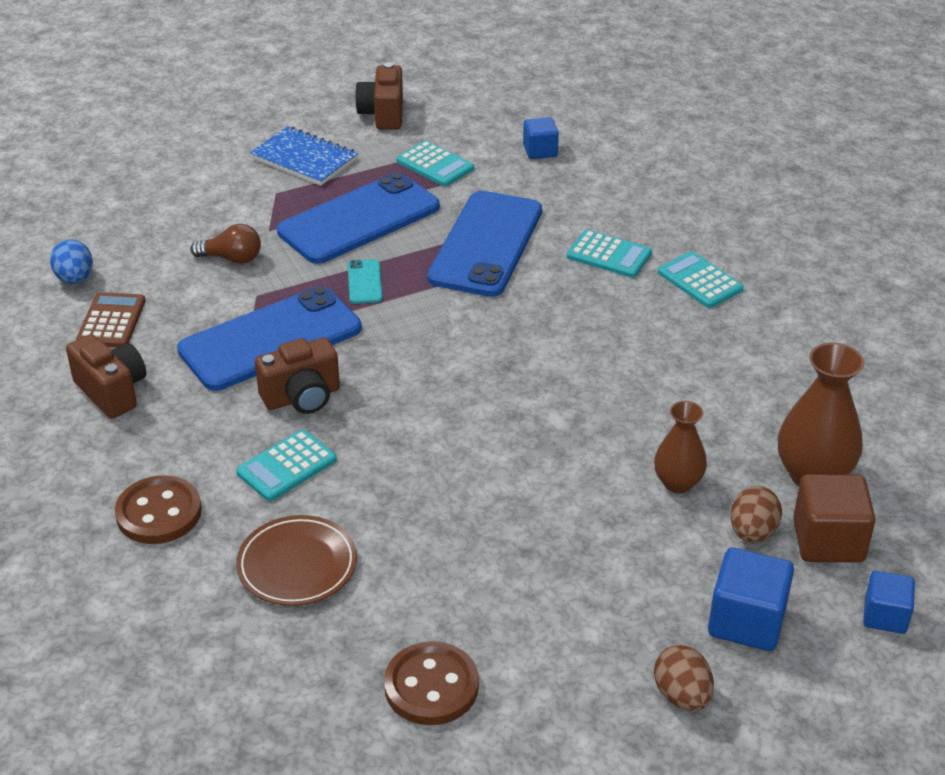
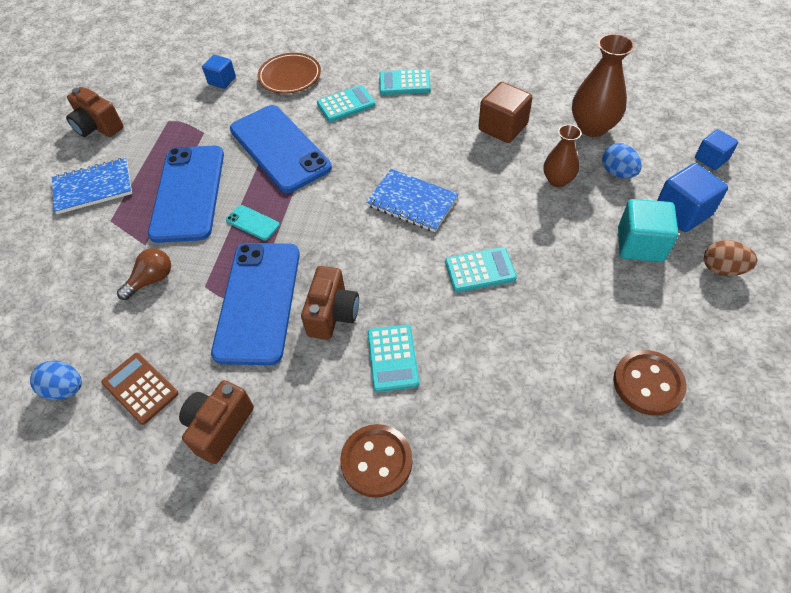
camera: 50 degrees left, 15 degrees up
(112, 391) = (219, 427): brown camera -> brown camera turned 60 degrees counterclockwise
(297, 565) = (492, 401): brown plate -> brown plate (290, 76)
(435, 165) = (178, 130): turquoise calculator -> turquoise calculator (480, 270)
(512, 379) = (412, 202): none -> blue notebook
(644, 601) = (640, 245): none -> turquoise cube
(752, 532) = (617, 173): brown egg -> blue egg
(828, 541) = (644, 149): brown cube -> brown cube (502, 127)

